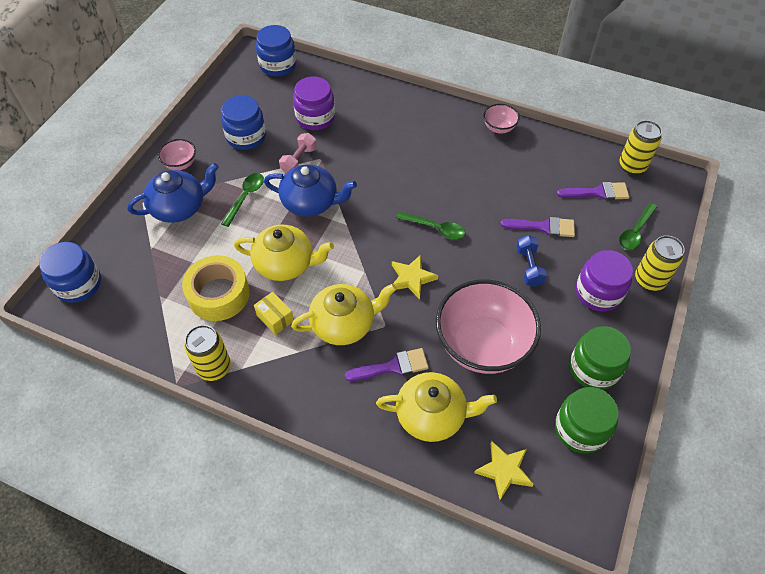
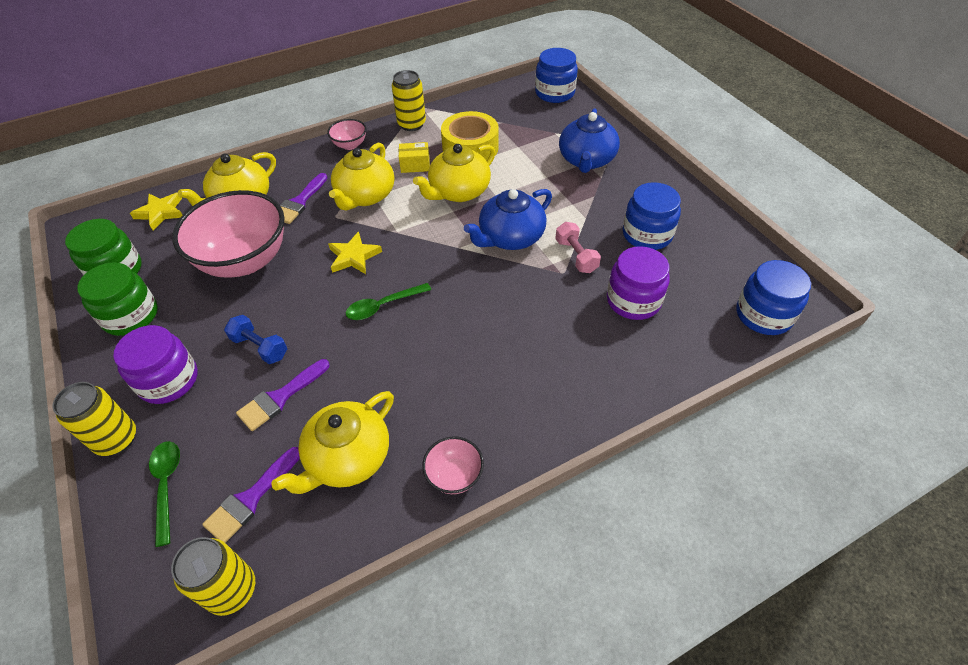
camera: 130 degrees right, 5 degrees down
(180, 164) = (643, 179): pink bowl -> pink bowl (350, 145)
(245, 197) = (560, 200): green spoon -> none
(537, 172) = (347, 458): none -> yellow teapot

